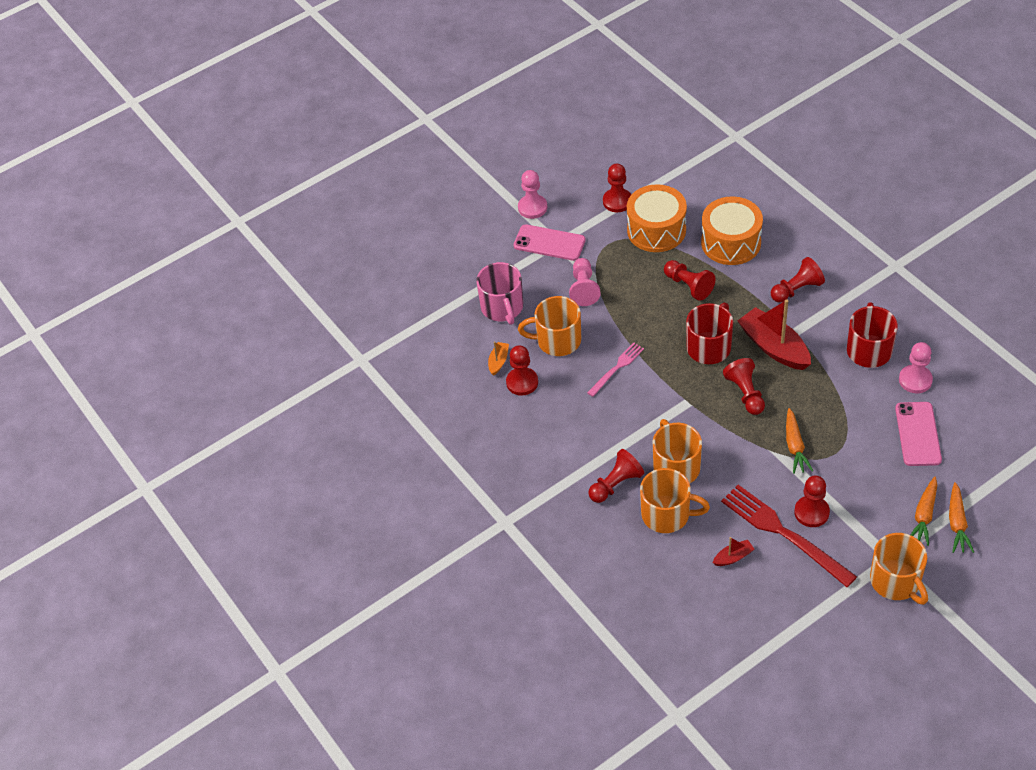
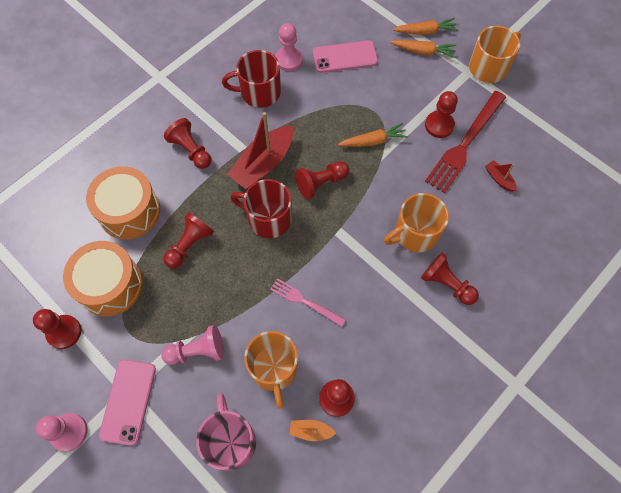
camera: 105 degrees left, 15 degrees up
(502, 307) = (230, 441): pink mug -> pink mug turned 75 degrees counterclockwise
(667, 514) = (469, 235): orange mug -> none

